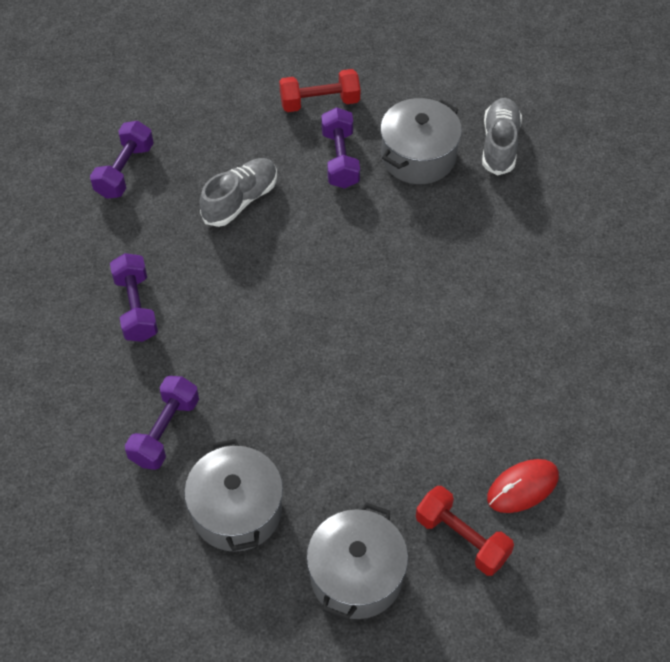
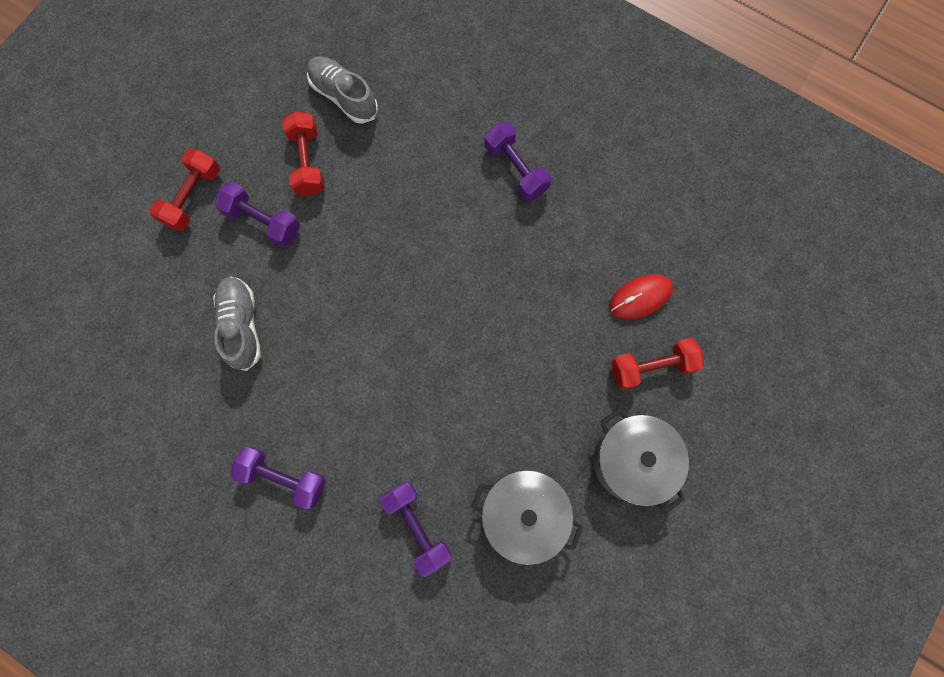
camera: 55 degrees left, 20 degrees up
(124, 171) = (135, 400): purple dumbbell -> purple dumbbell (516, 169)
(418, 156) = (307, 162): grey pot -> red dumbbell
(522, 487) = (640, 297): red mouse -> red mouse turned 60 degrees clockwise

